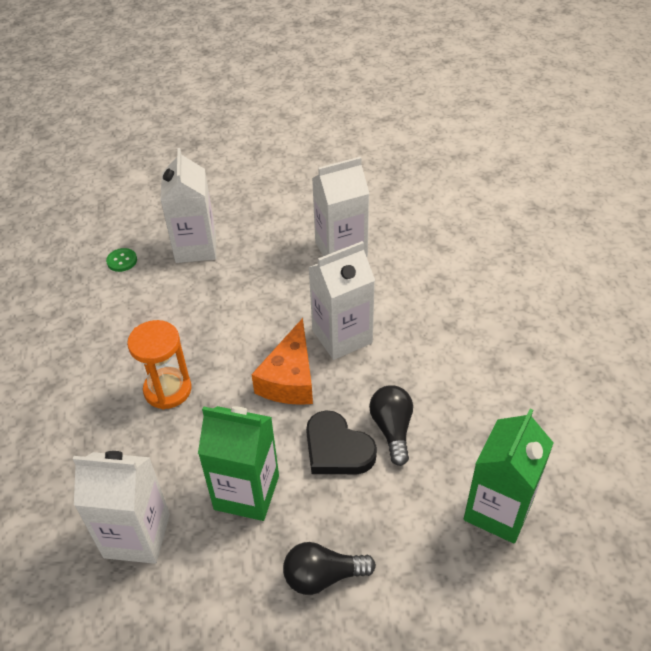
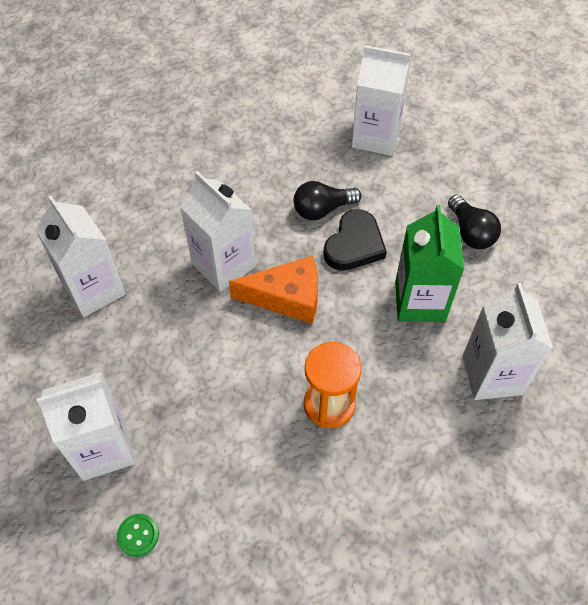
camera: 105 degrees left, 10 degrees up
(498, 510) = (376, 137): green carton -> white carton

